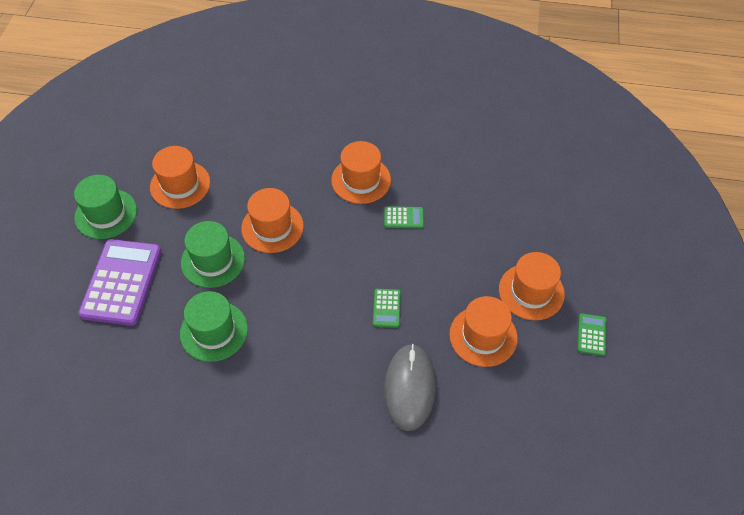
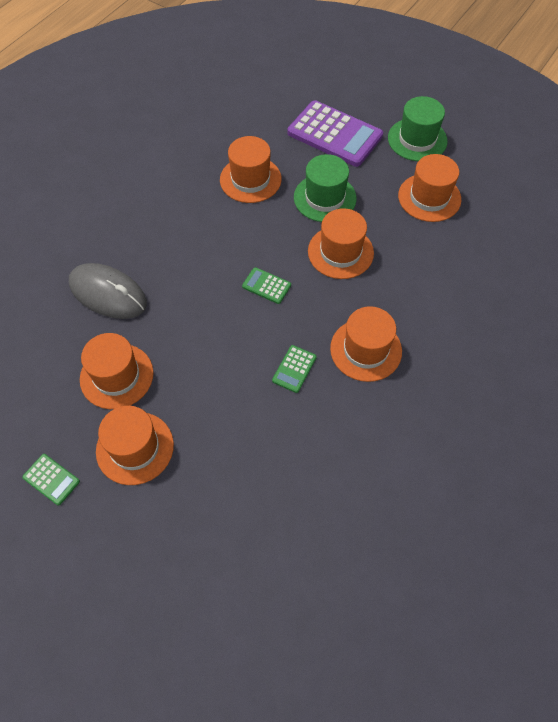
camera: 115 degrees right, 5 degrees up
(214, 331) = (250, 179): green hat -> orange hat
(386, 308) = (196, 309): green calculator -> green calculator (266, 286)

